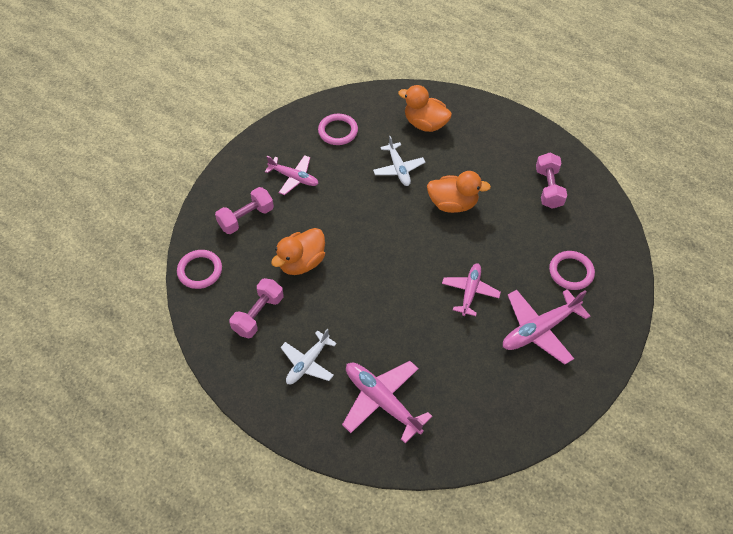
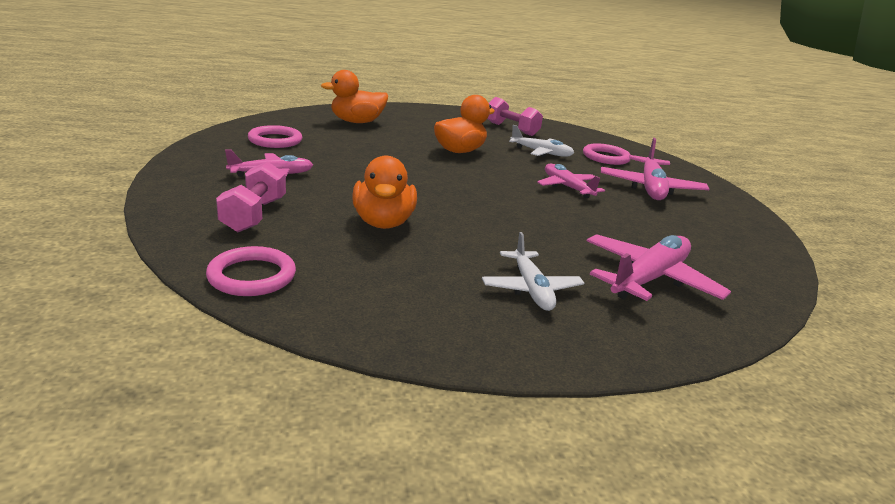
camera: 50 degrees left, 30 degrees down
(258, 315) = (403, 279): pink dumbbell -> none
(382, 401) = (649, 279): pink plane -> pink plane turned 135 degrees clockwise
(398, 169) = (377, 146): white plane -> white plane (541, 153)

